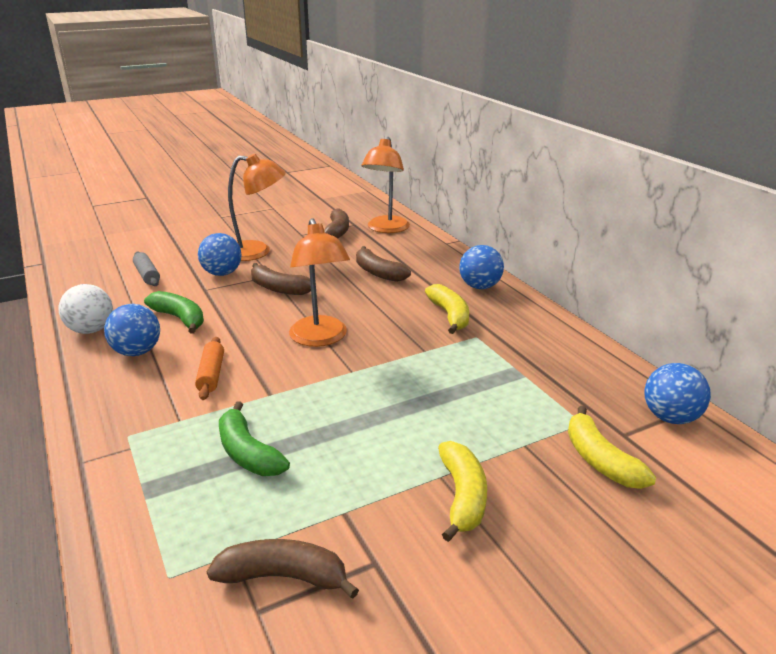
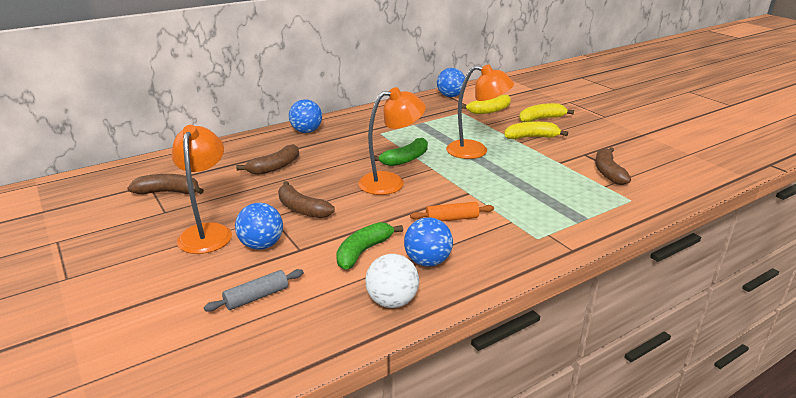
camera: 95 degrees left, 0 degrees up
(248, 453) = (531, 192): green banana -> green banana (405, 159)
(278, 288) = (302, 209): brown banana -> brown banana turned 105 degrees clockwise
(386, 229) = (171, 168): orange lamp -> orange lamp (476, 151)
(450, 315) = (352, 140): yellow banana -> yellow banana (541, 119)

